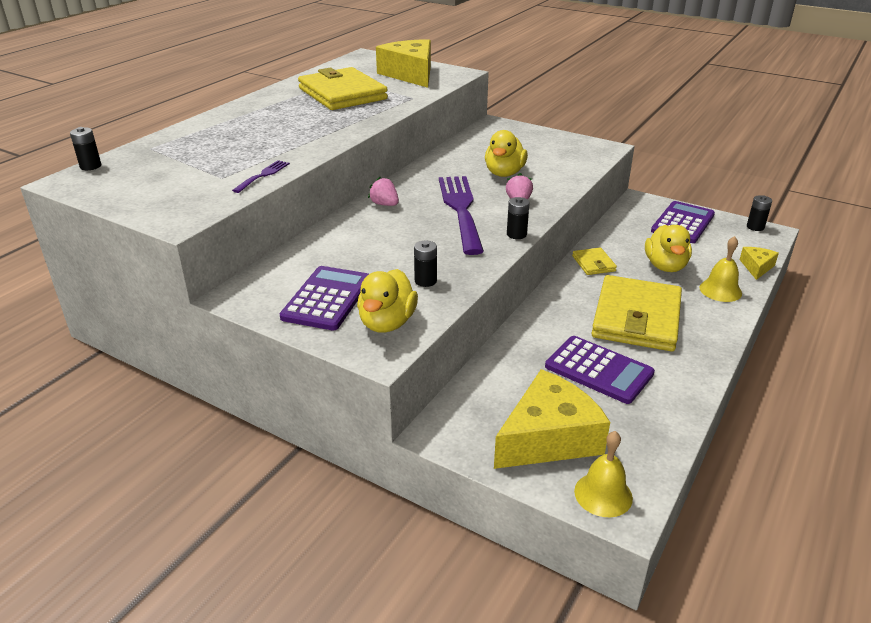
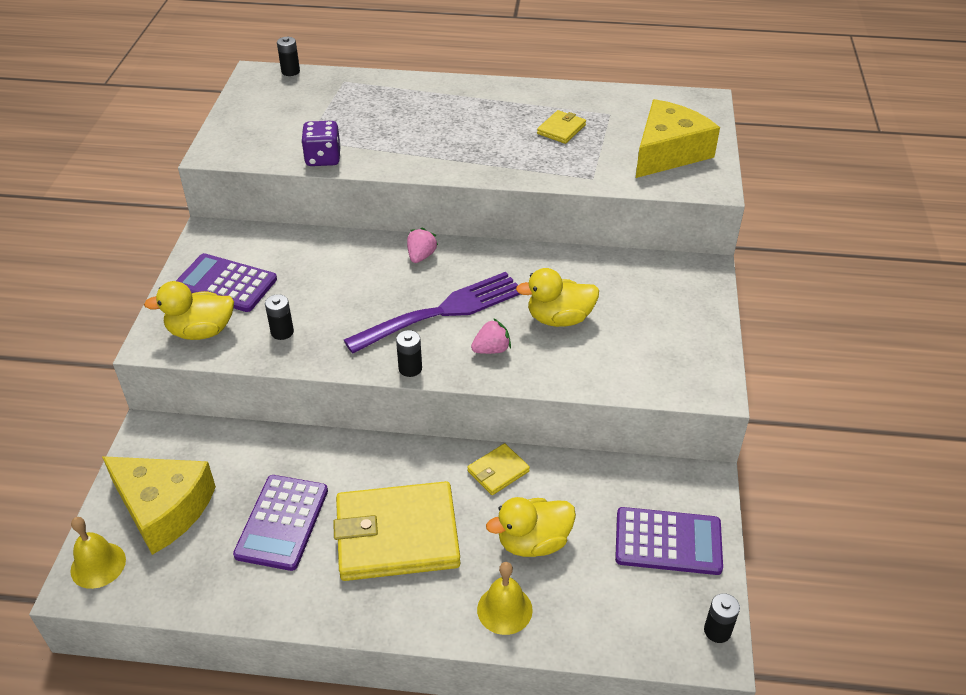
camera: 65 degrees right, 10 degrees up
(263, 175) = (323, 158): purple fork -> purple dice
(327, 299) = (225, 284): purple calculator -> purple calculator turned 150 degrees counterclockwise
(342, 94) = (561, 129): yellow wallet -> yellow wallet, size x0.45
(756, 267) = (591, 644): yellow cheese -> none

